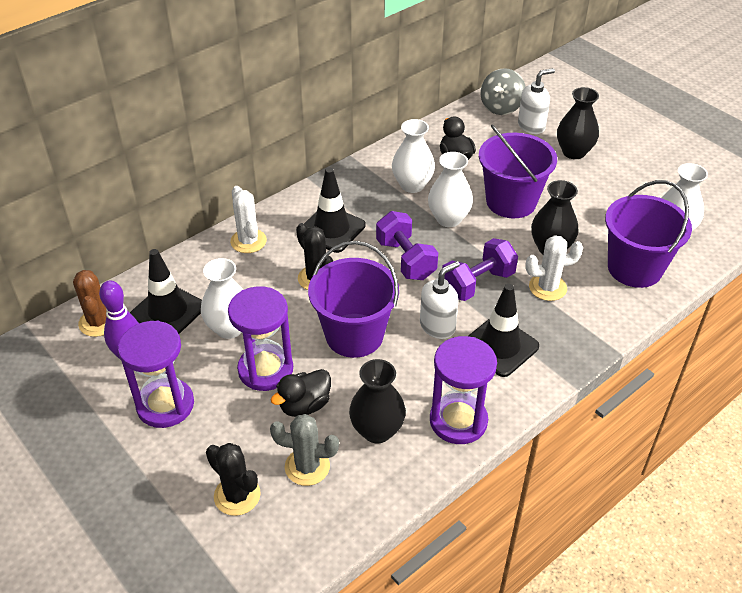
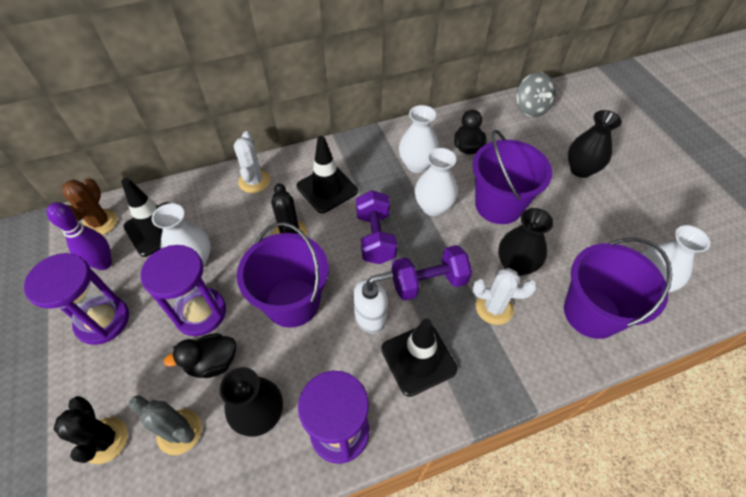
camera: 20 degrees right, 10 degrees up
(501, 107) = (531, 108): grey spinning top -> grey spinning top turned 60 degrees counterclockwise
(531, 126) = (551, 133): white soap dispenser -> none

